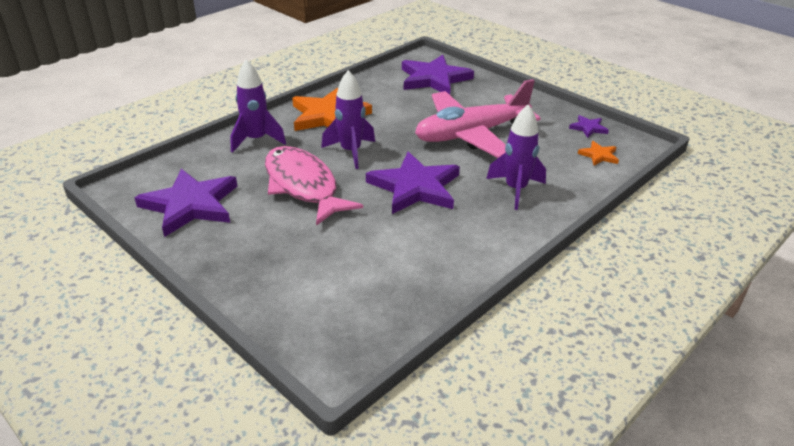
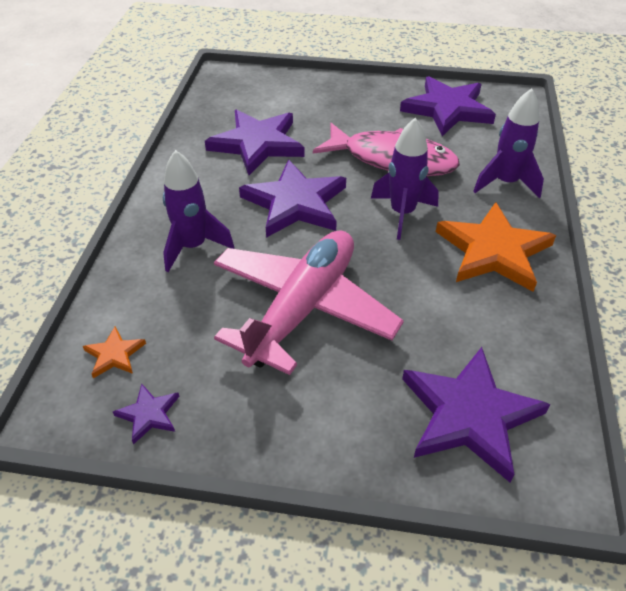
camera: 145 degrees right, 10 degrees up
(394, 248) = (257, 144): none -> purple star

